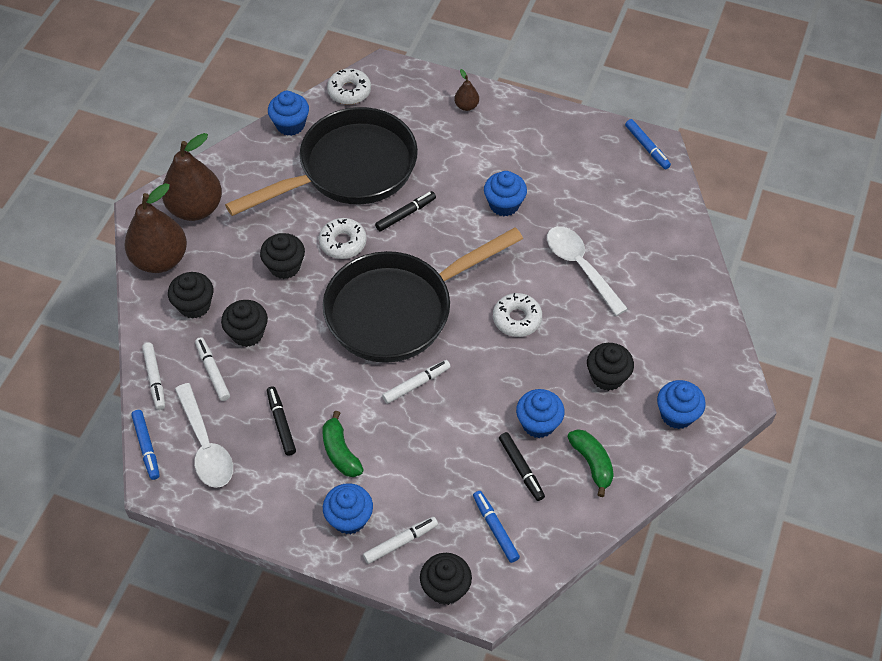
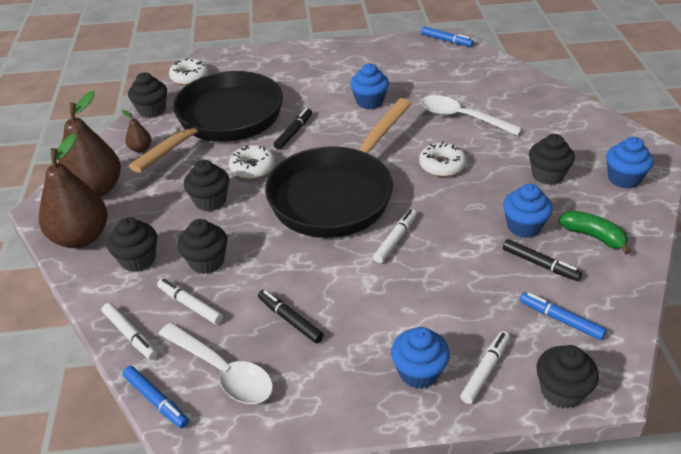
camera: 25 degrees left, 15 degrees down
(290, 125) = (152, 110): blue cupcake -> black cupcake
(340, 452) = (366, 319): green banana -> none
(466, 106) = (292, 58): brown pear -> brown pear (140, 149)

